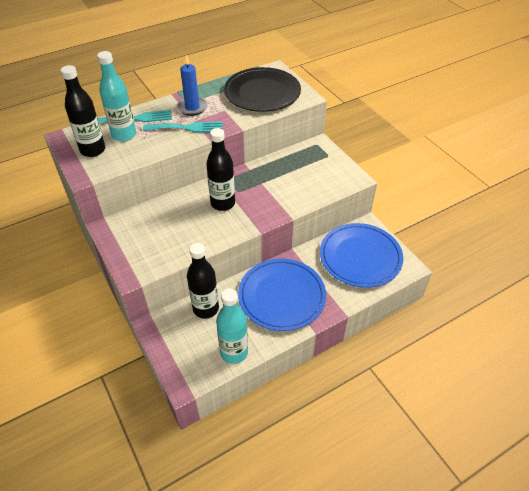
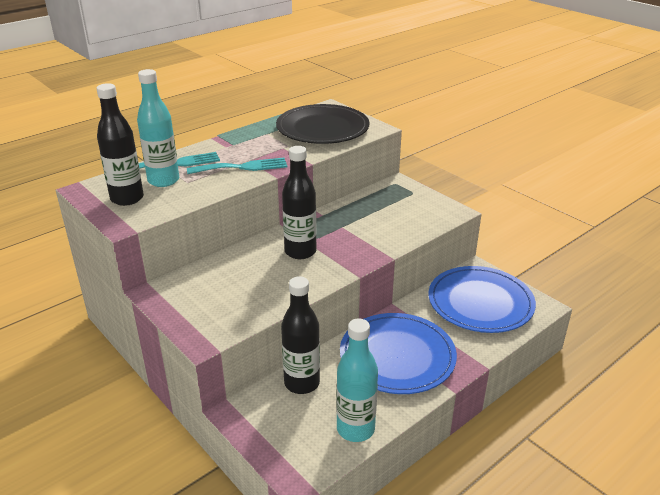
camera: 10 degrees left, 15 degrees down
(192, 107) = (242, 148): blue candle -> none

